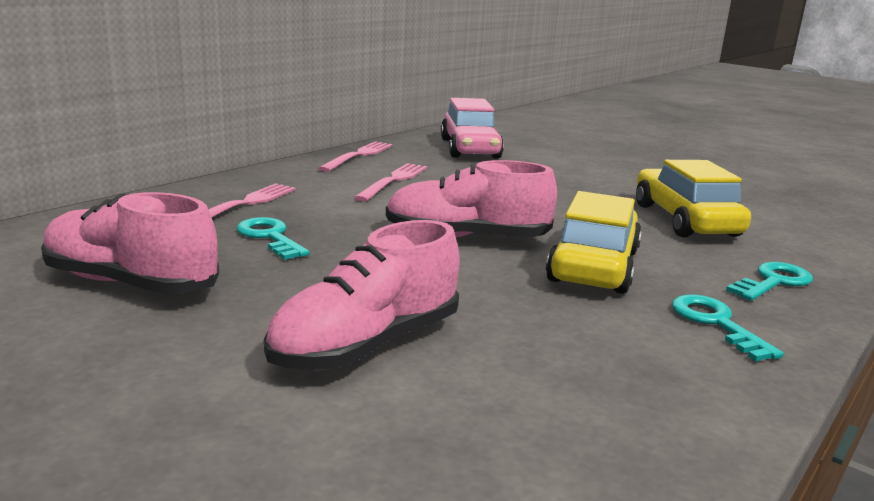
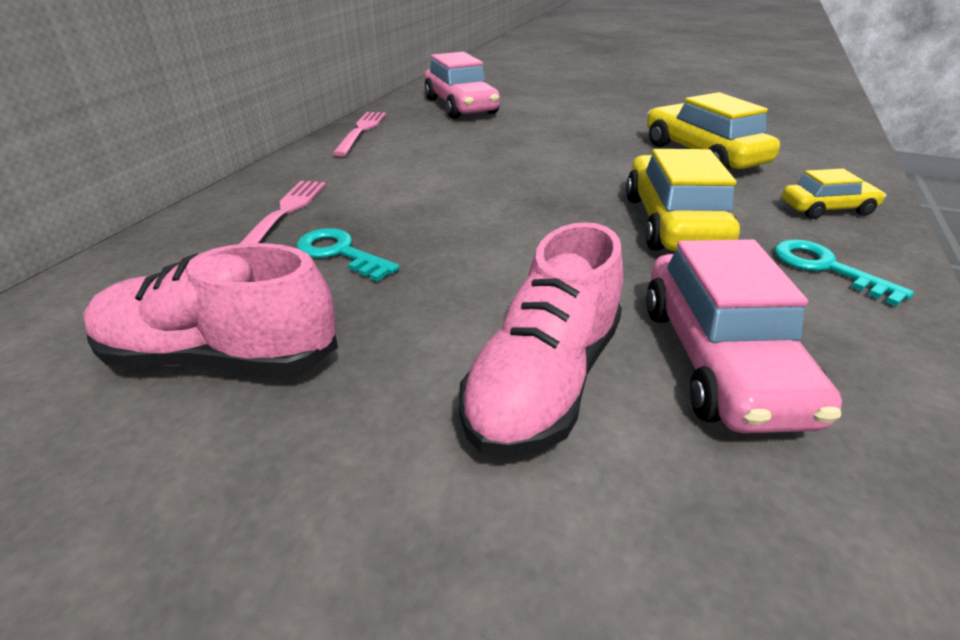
camera: 15 degrees left, 15 degrees up
(393, 181) = (416, 156): pink fork -> none
(466, 238) = (536, 213): pink shoe -> none
(535, 363) = (720, 360): none -> pink car
(773, 282) = (827, 209): turquoise key -> yellow car

